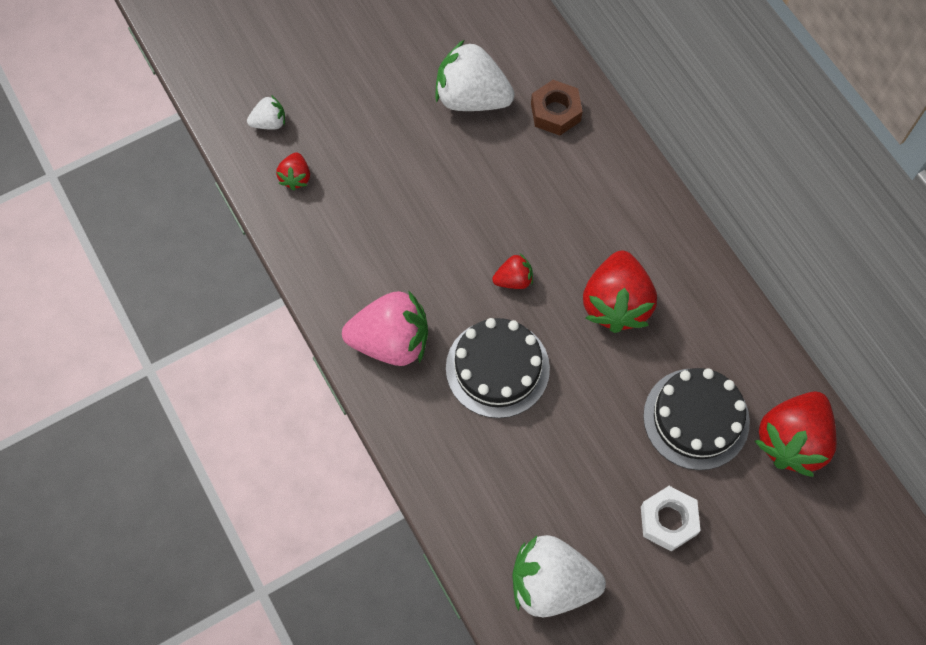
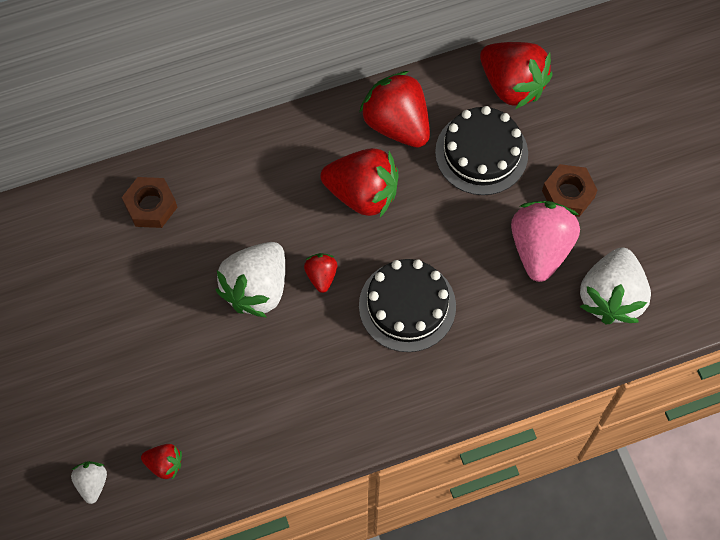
camera: 80 degrees left, 0 degrees up
(391, 341) = (364, 396): pink strawberry -> pink strawberry (540, 248)
(471, 98) = (115, 279): white strawberry -> white strawberry (256, 288)
(668, 520) = (568, 194): white nut -> brown nut
(708, 325) = (397, 124): none -> red strawberry

